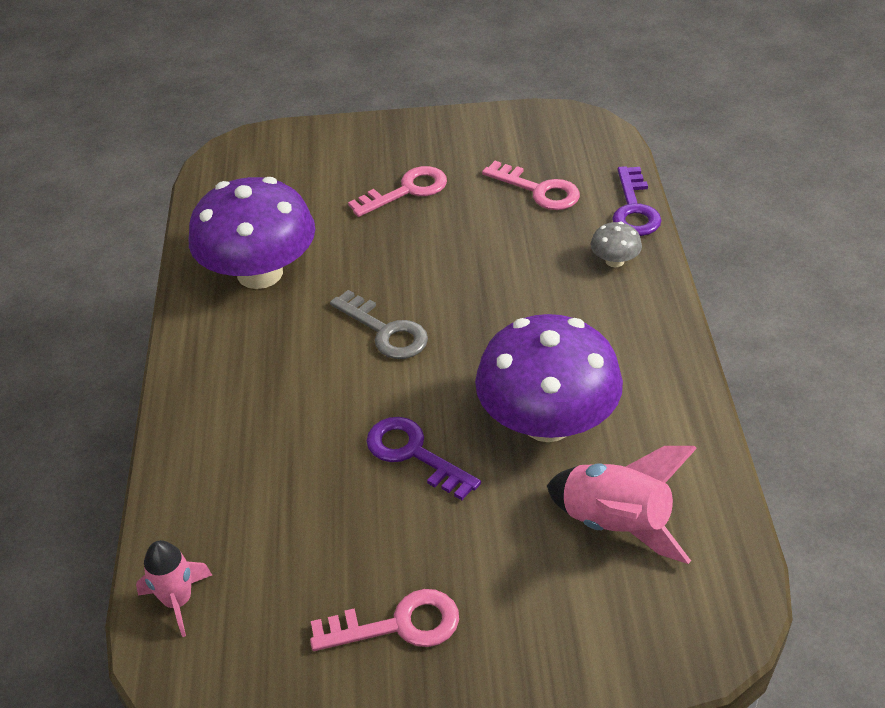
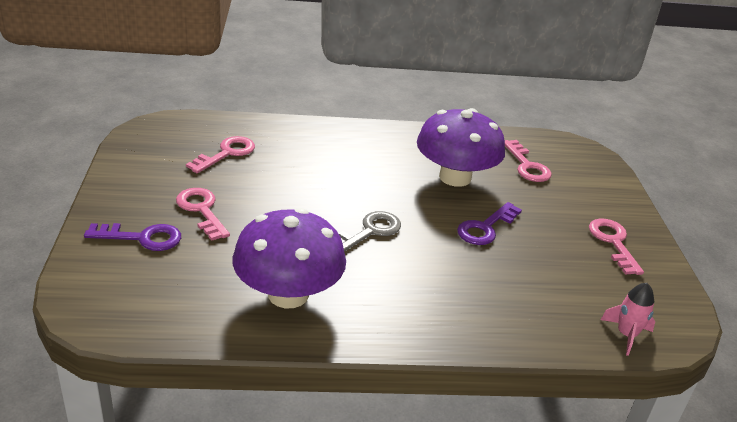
camera: 95 degrees left, 10 degrees down
(614, 261) = (313, 136): grey mushroom -> none
(616, 524) = (527, 166): pink rocket -> pink key
(634, 209) = (262, 122): purple key -> purple key (142, 238)

